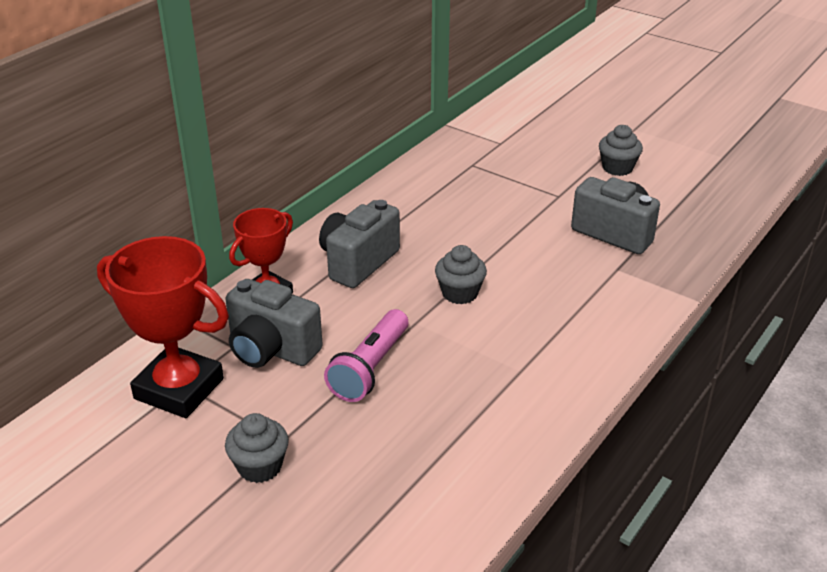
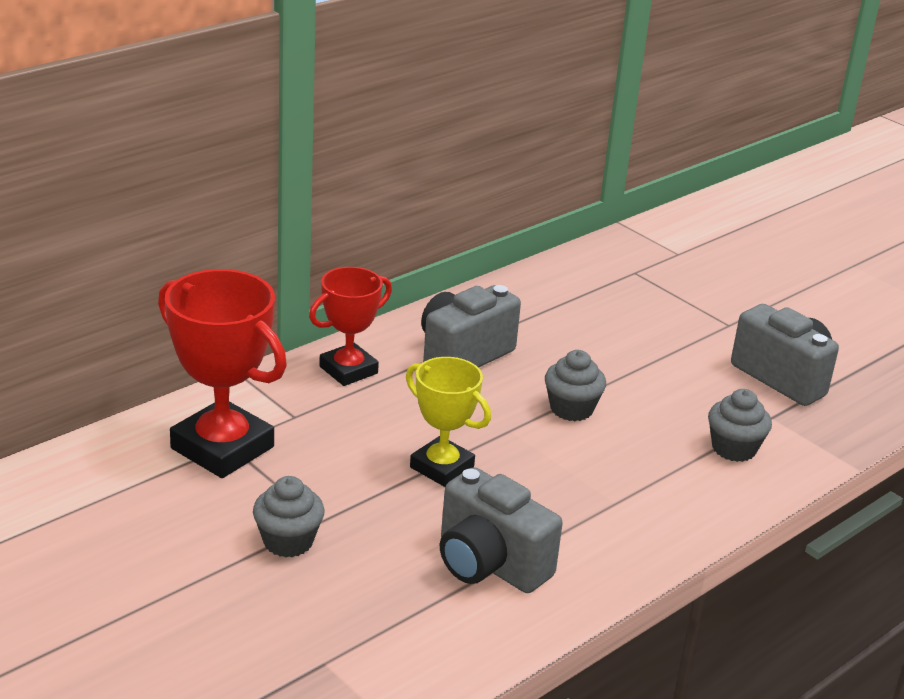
camera: 10 degrees right, 5 degrees down
(271, 349) = (335, 427): grey camera -> grey camera (489, 564)
(370, 368) = (441, 467): pink flashlight -> yellow trophy
(617, 168) = (814, 306): grey cupcake -> grey cupcake (734, 448)

